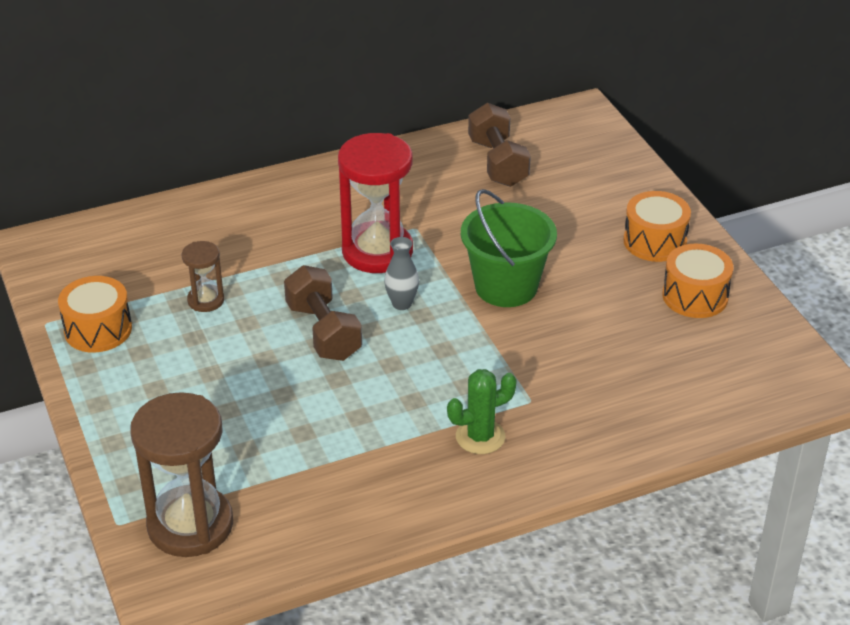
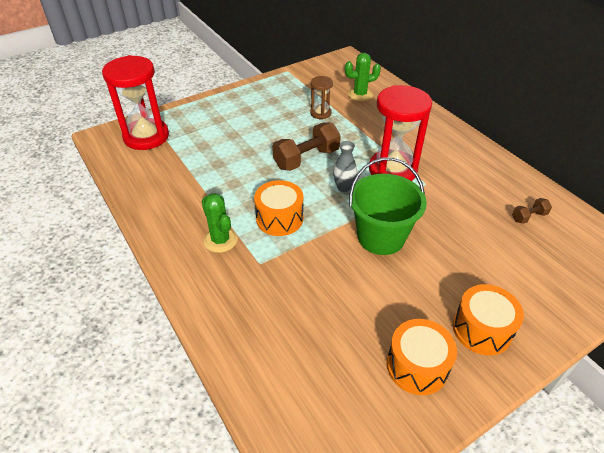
camera: 80 degrees right, 5 degrees up
(98, 329) = (287, 85): orange drum -> orange drum (279, 218)
(169, 248) = (360, 94): none -> green cactus
(190, 525) = (146, 137): brown hourglass -> red hourglass
(498, 162) = (529, 217): brown dumbbell -> brown dumbbell, size x0.49

